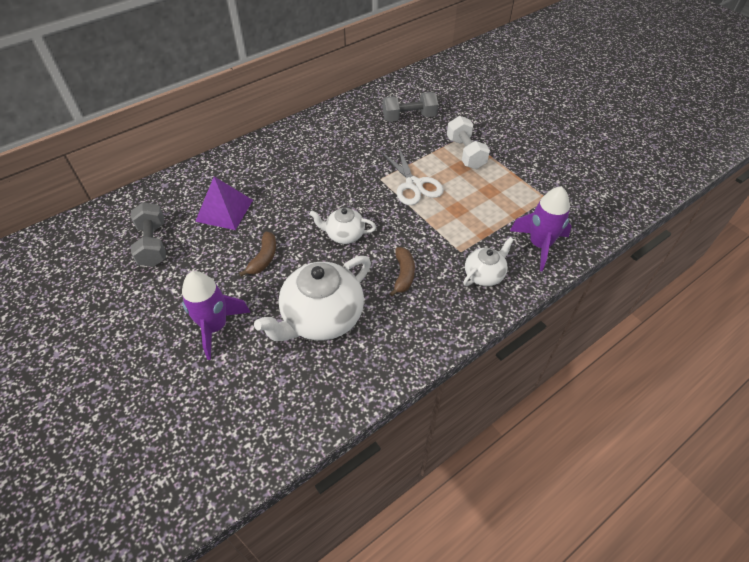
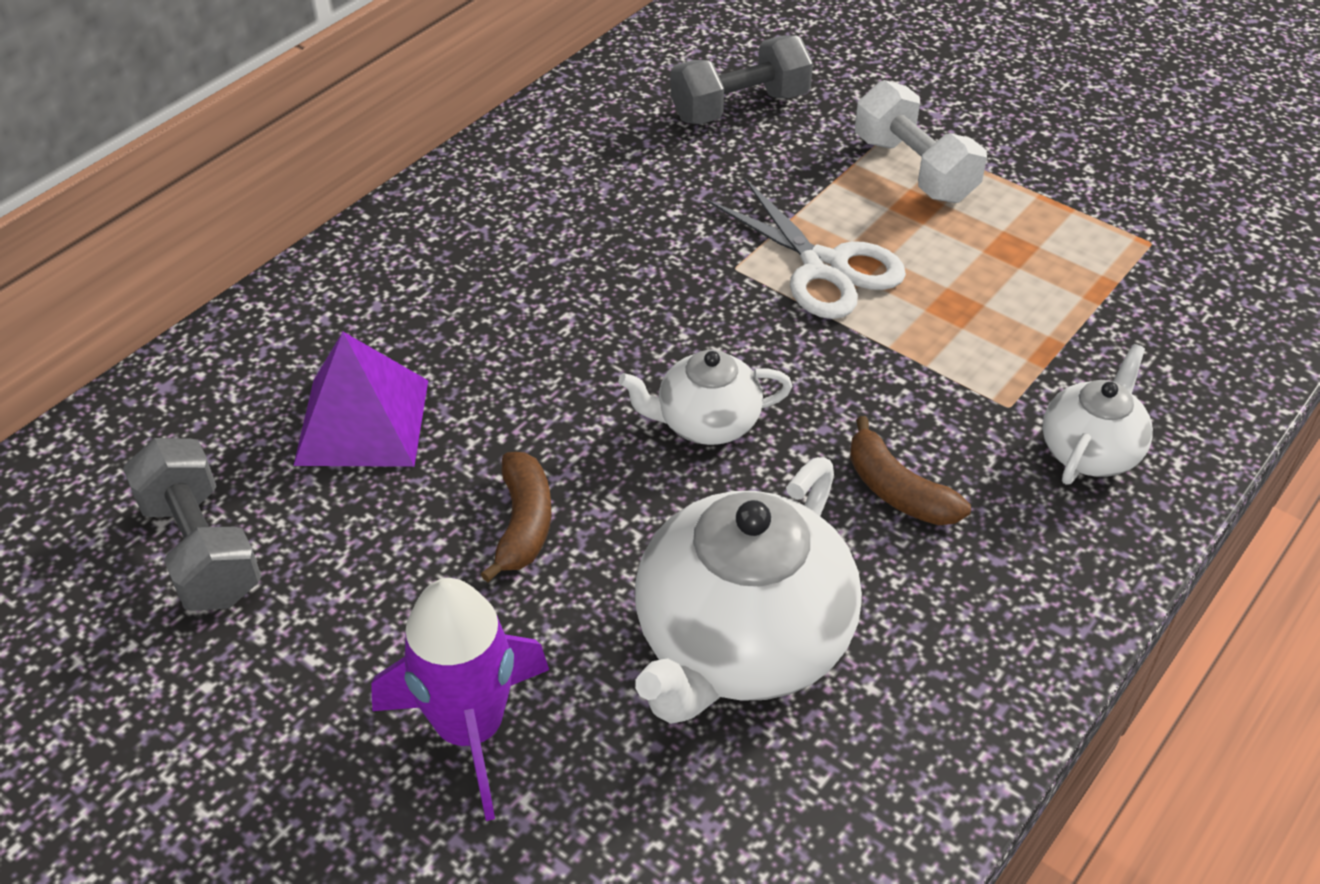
camera: 15 degrees left, 5 degrees down
(403, 274) = (897, 491): brown banana -> brown banana turned 150 degrees clockwise
(539, 245) = (1184, 355): purple rocket -> none

